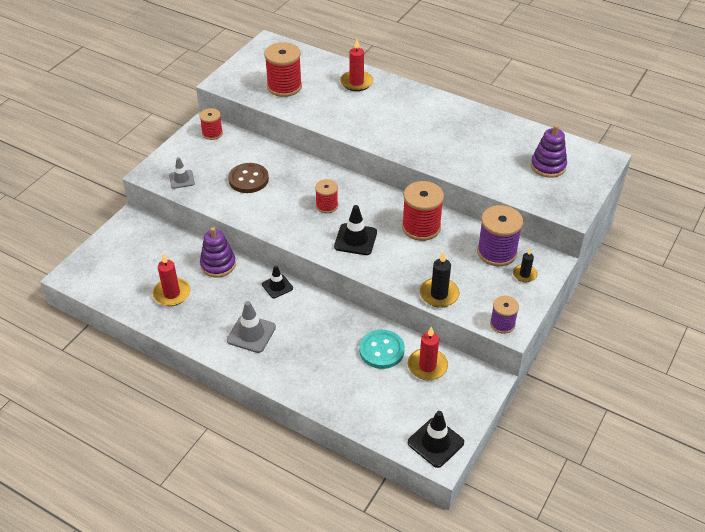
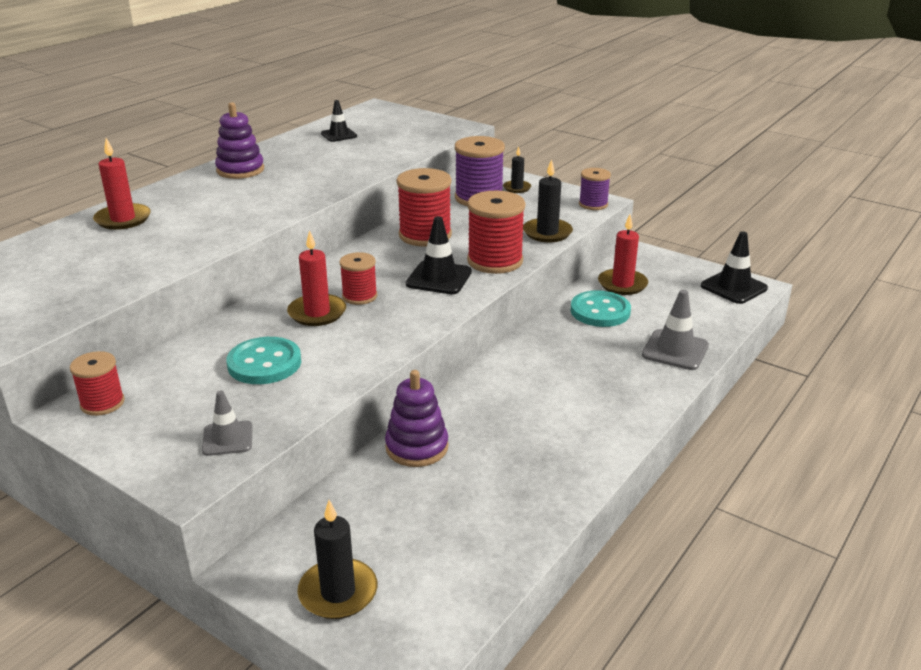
camera: 85 degrees left, 15 degrees down
(113, 248) = (338, 592): none -> black candle
(172, 294) = (481, 501): red candle -> red candle (317, 313)
(248, 179) = (264, 363): brown button -> turquoise button
(251, 334) = (575, 413): grey traffic cone -> grey traffic cone (675, 350)
(277, 286) = (476, 388): black traffic cone -> black traffic cone (339, 135)
(284, 86) = (82, 275): red spool -> red spool (495, 261)
(548, 166) = (379, 129): purple stacking toy -> purple stacking toy (240, 170)

